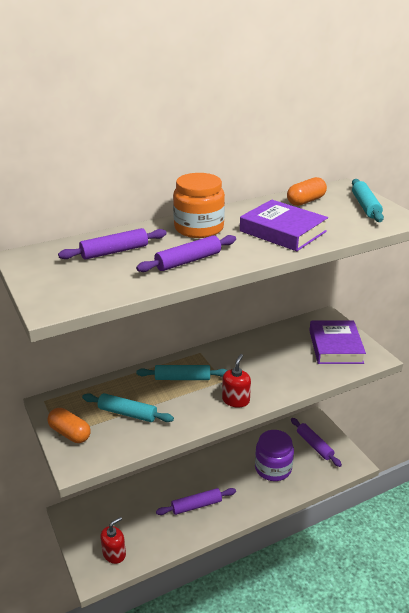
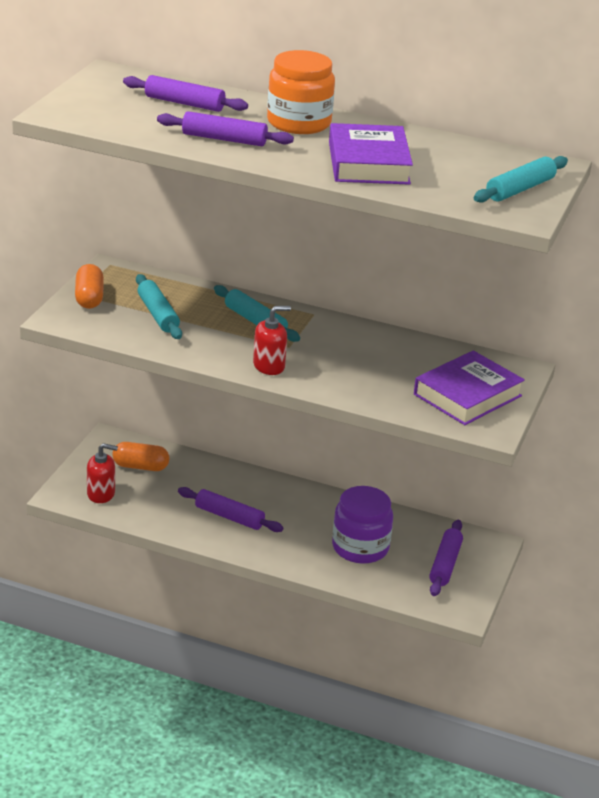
camera: 45 degrees right, 0 degrees up
(306, 201) = (469, 154): orange capsule -> orange capsule (140, 466)

